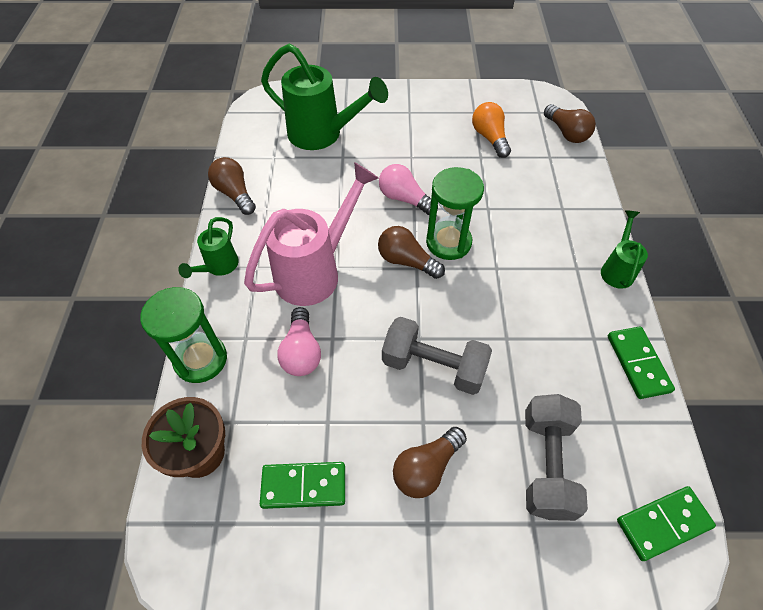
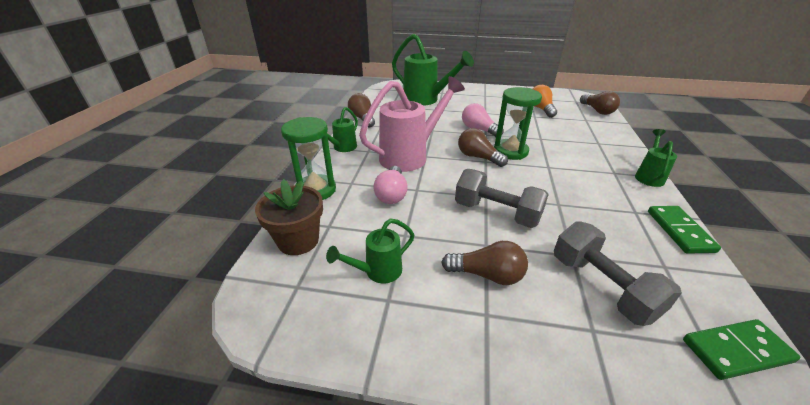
camera: 10 degrees right, 20 degrees down
(304, 486) = (377, 272): green domino -> green watering can
(426, 468) = (487, 275): brown light bulb -> brown light bulb turned 135 degrees counterclockwise
(546, 464) = (601, 287): grey dumbbell -> grey dumbbell turned 45 degrees counterclockwise

